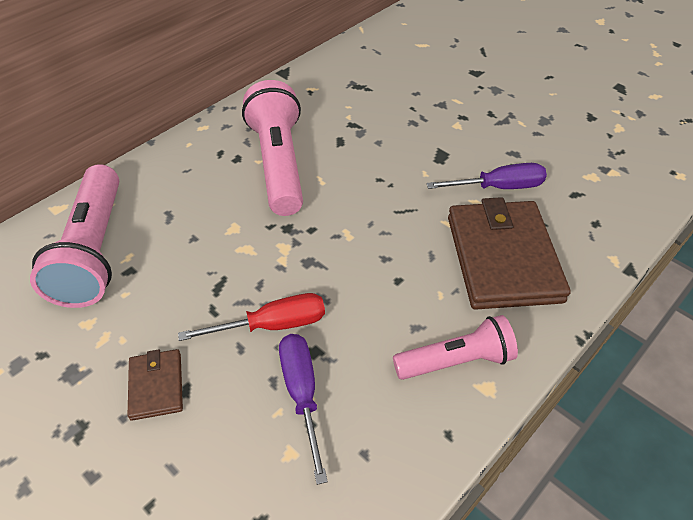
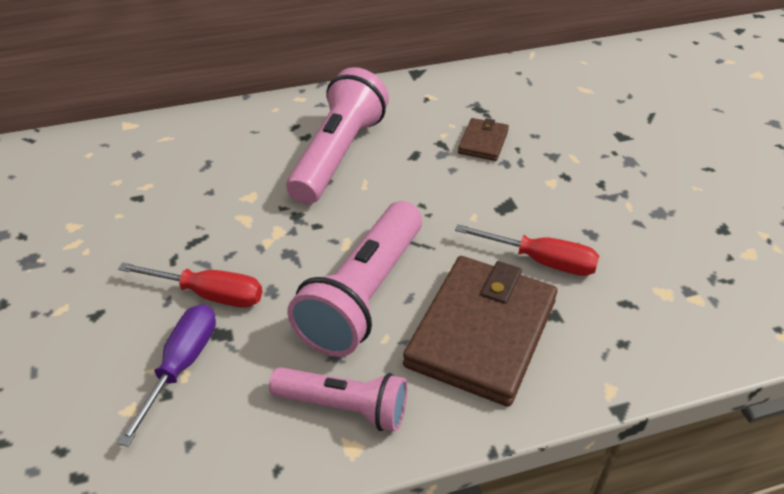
camera: 30 degrees right, 5 degrees down
(93, 251) = (125, 170): pink flashlight -> pink flashlight (363, 295)
(156, 386) = (78, 300): brown wallet -> brown wallet (483, 142)
(499, 187) = (541, 261): purple screwdriver -> red screwdriver

